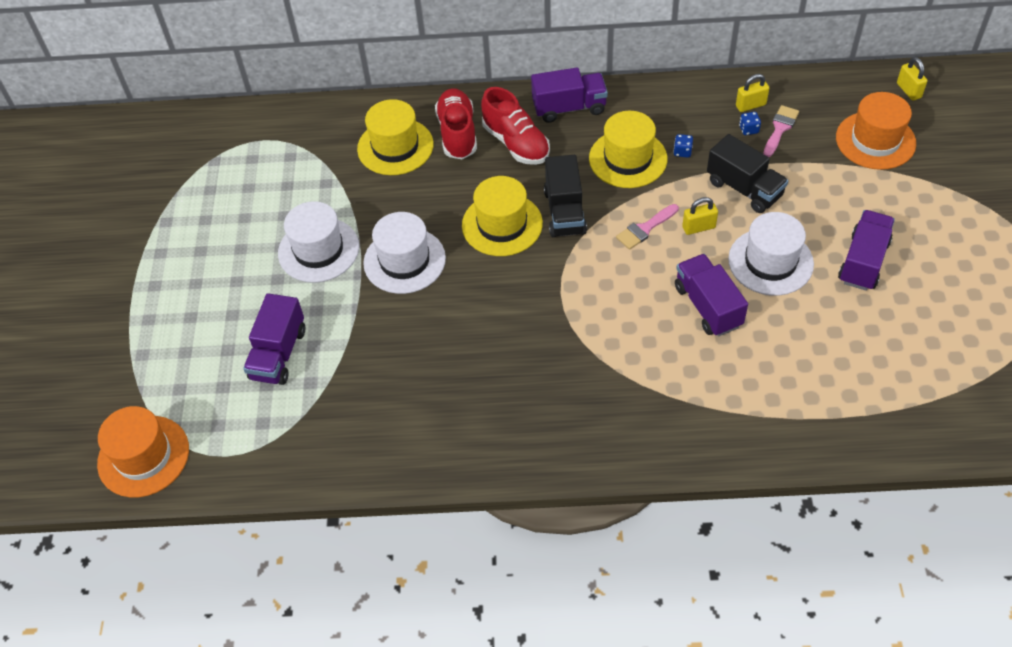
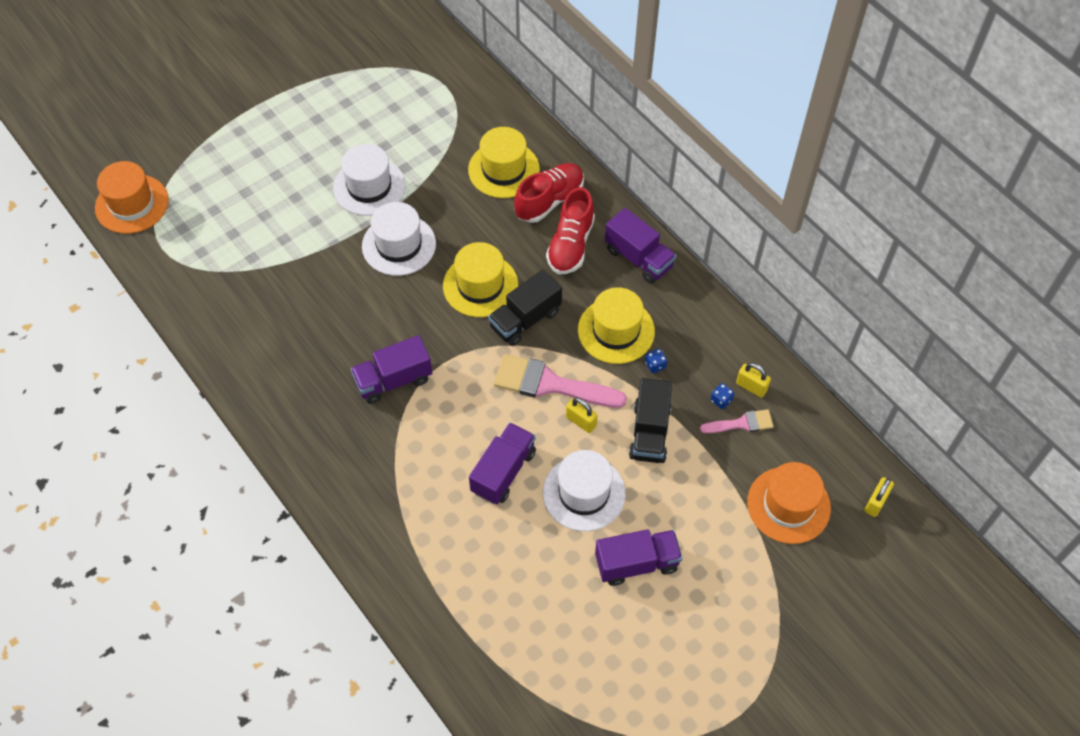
camera: 50 degrees right, 5 degrees up
(278, 354) = (263, 223): purple truck -> purple truck (393, 380)
(645, 228) = (550, 384): pink brush -> pink brush, size x1.85

